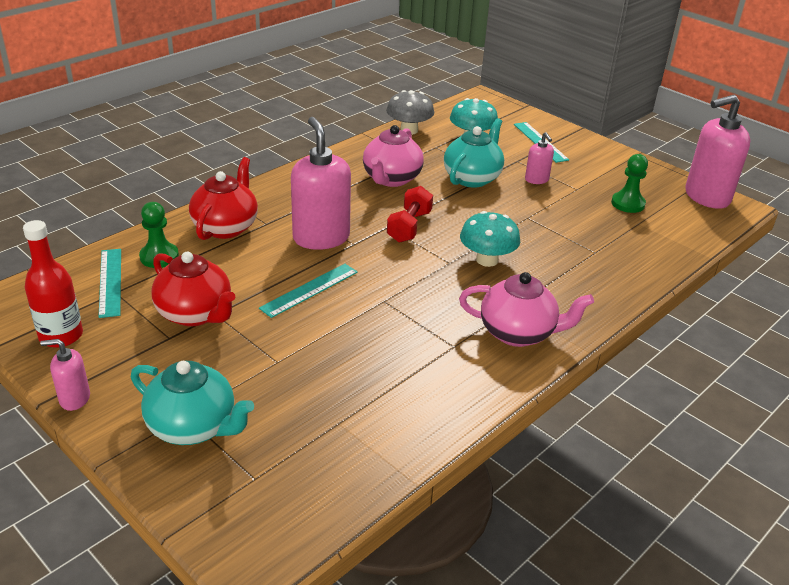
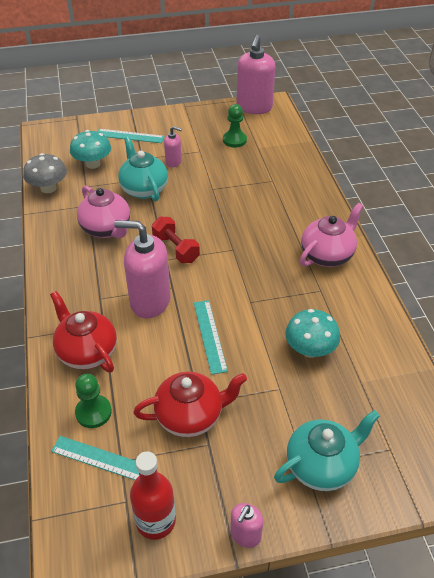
camera: 55 degrees left, 10 degrees up
(487, 260) = (244, 231): turquoise mushroom -> turquoise mushroom (310, 349)

